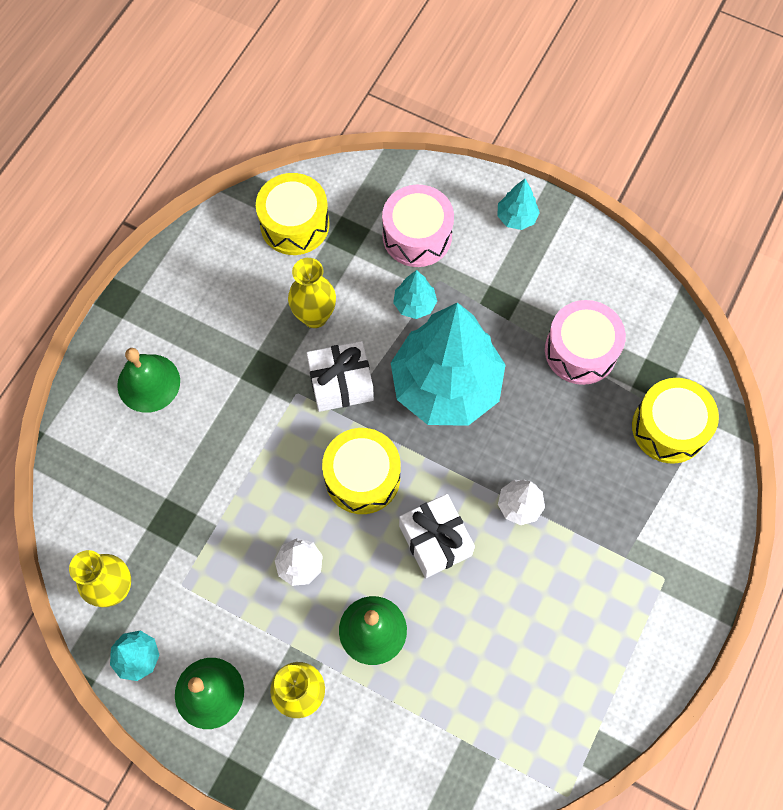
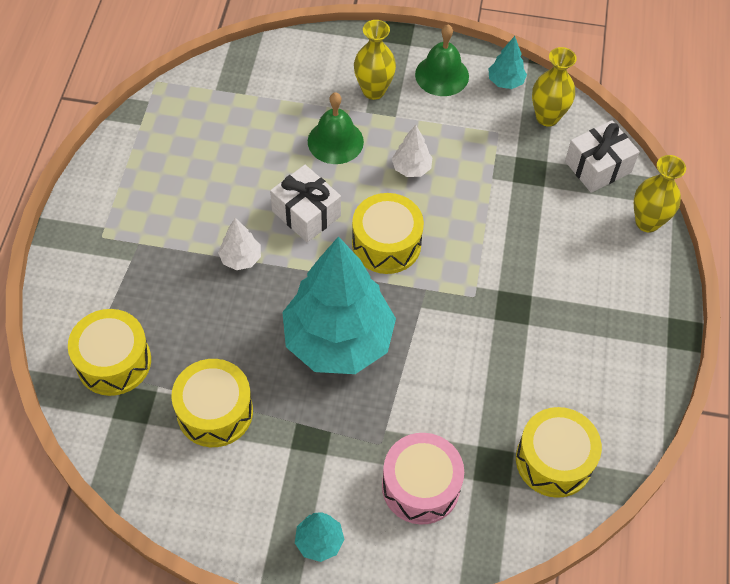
camera: 160 degrees right, 10 degrees down
(148, 383) = (610, 268): green bell -> none
(314, 316) = (489, 370): yellow vase -> yellow vase (647, 222)
(341, 383) = (437, 315): white gift -> white gift (598, 167)
(414, 304) = (396, 410): turquoise tree -> none
(580, 351) = (215, 412): pink drum -> yellow drum

